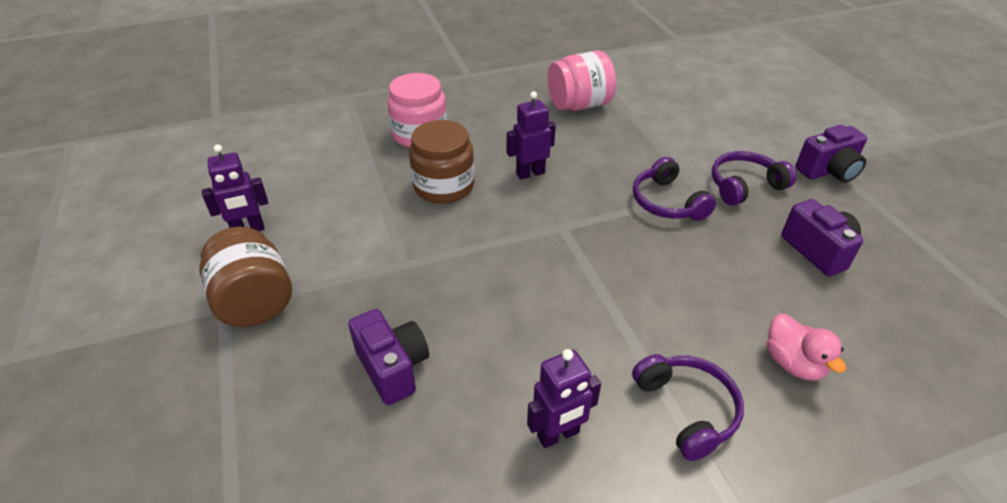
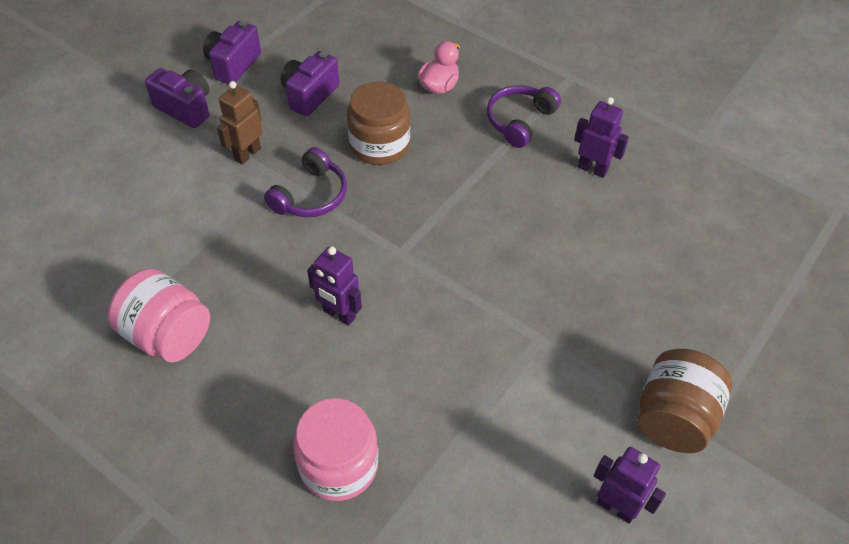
camera: 125 degrees left, 10 degrees up
(393, 368) = (632, 277): purple camera -> purple camera (233, 65)
(444, 186) = (414, 376): brown jar -> brown jar (379, 145)
(744, 186) = (247, 154): purple headphones -> brown robot

